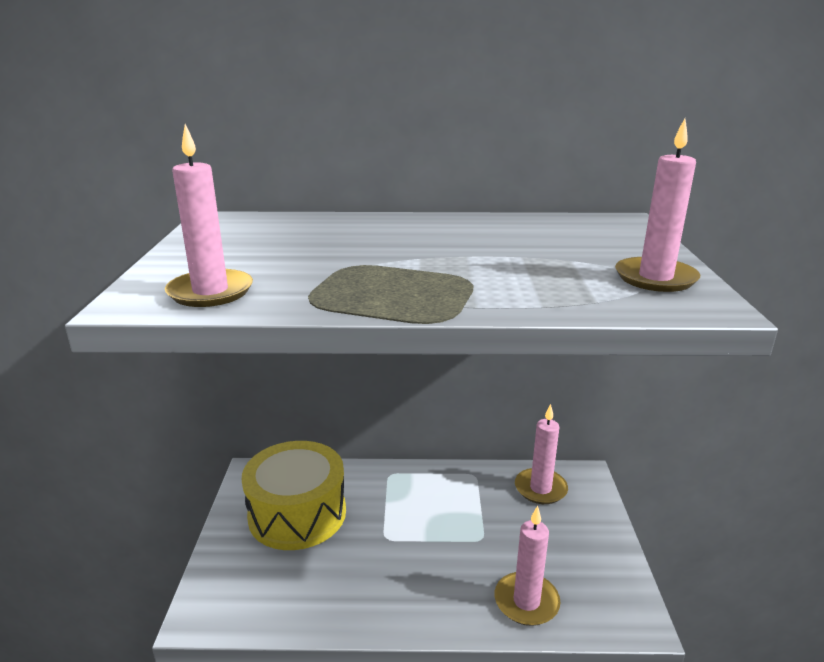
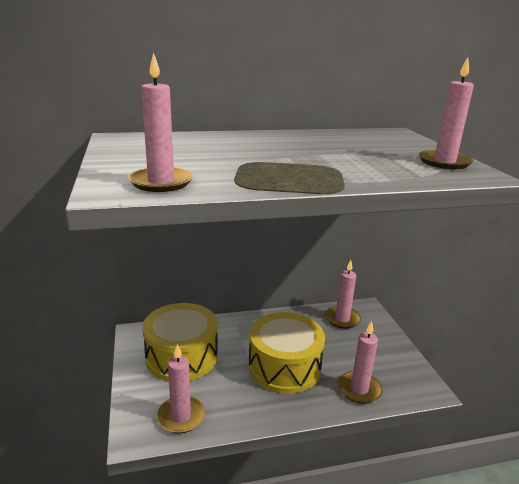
camera: 15 degrees left, 0 degrees up
(265, 599) = (181, 416): none -> pink candle
(429, 549) = (284, 366): none -> yellow drum

